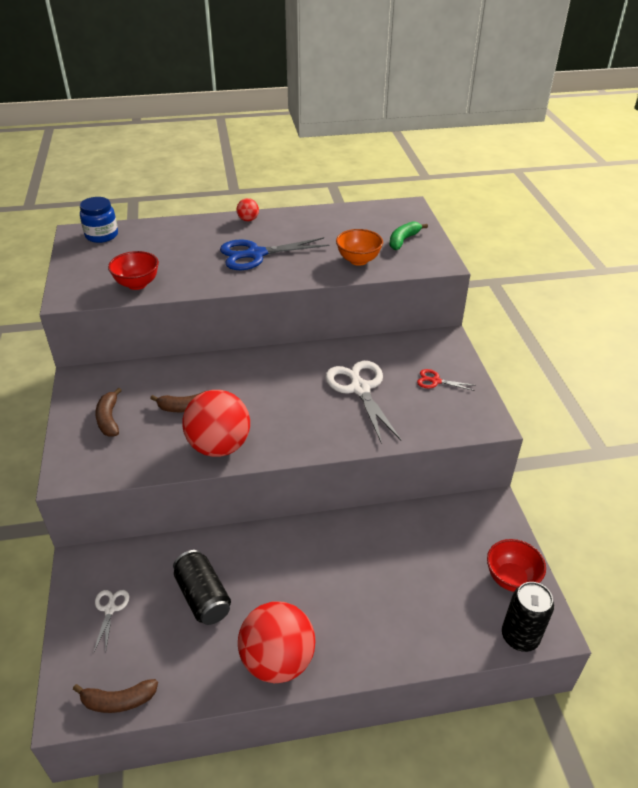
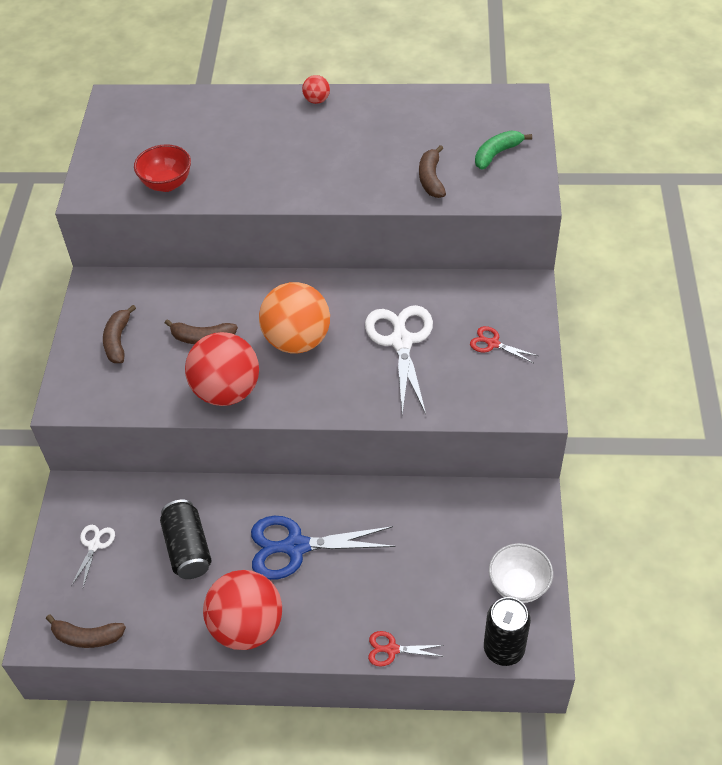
camera: 15 degrees right, 10 degrees up
(102, 235) = (141, 106): blue jar -> none
(255, 254) = (311, 156): blue scissors -> blue scissors (295, 547)
(271, 399) = (297, 340): none -> orange ball
(358, 260) = (431, 179): orange bowl -> brown banana
(420, 656) = (391, 649): none -> red scissors
(511, 578) = (518, 586): red bowl -> white bowl

